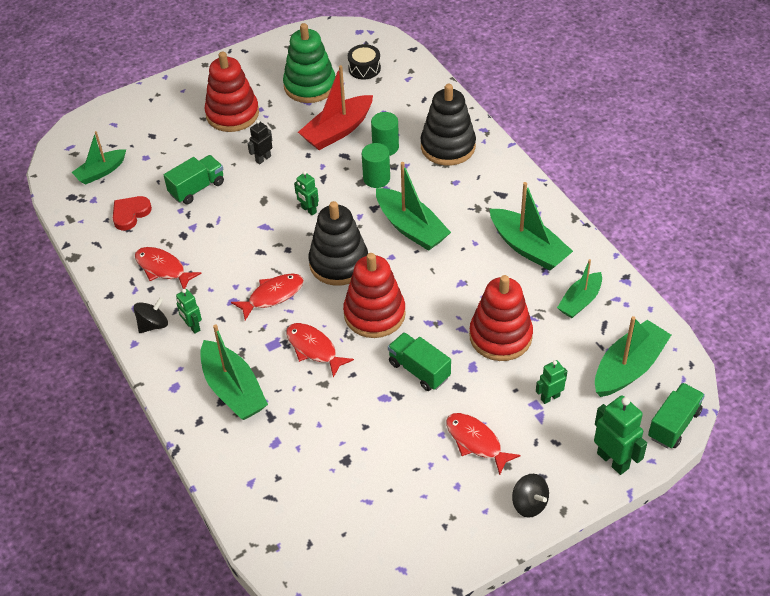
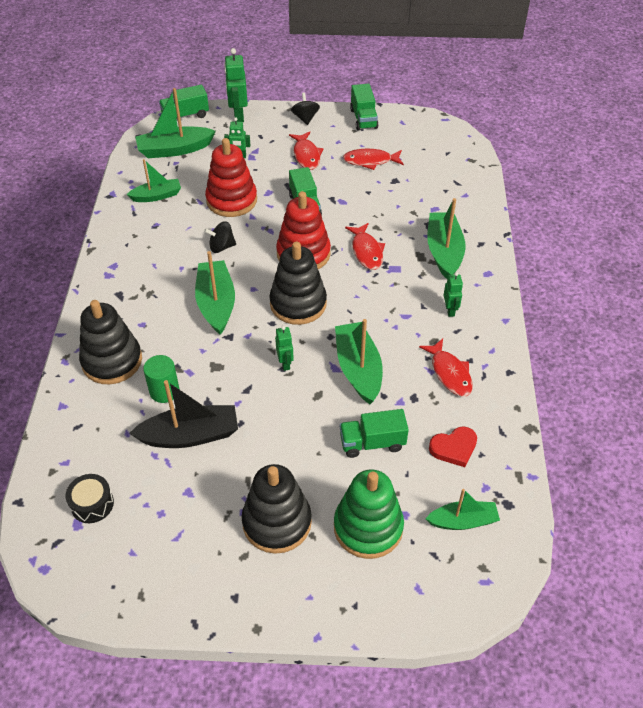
camera: 150 degrees left, 0 degrees up
(153, 325) = (482, 327): black spinning top -> black spinning top (221, 247)
(232, 114) = (277, 522): red stacking toy -> black stacking toy
(263, 159) = (286, 442): black robot -> none
(272, 296) = (370, 304): red fish -> red fish (370, 161)
(310, 86) = (167, 514): green stacking toy -> green stacking toy (368, 527)
(338, 131) = (190, 435): red boat -> black boat
(376, 178) = (202, 363): green cylinder -> none
(456, 546) = (363, 119): none -> green truck
(528, 247) = (148, 245): green boat -> green boat (358, 369)

